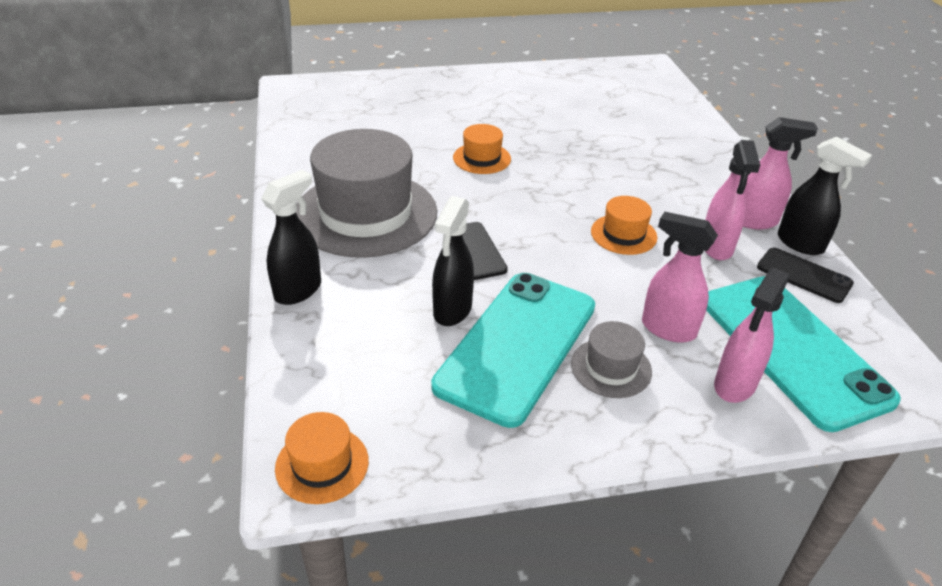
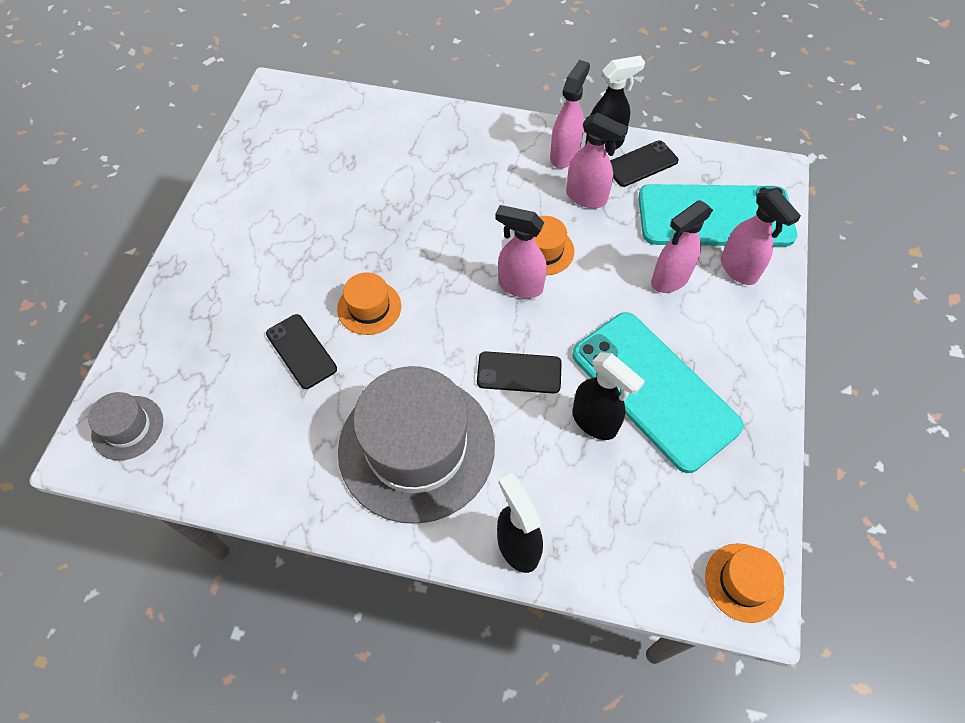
camera: 65 degrees left, 20 degrees up
(419, 140) = (301, 351): none -> black phone
(570, 229) = (520, 286): none -> pink spray bottle
(611, 368) = (699, 336): grey hat -> grey hat (127, 427)

